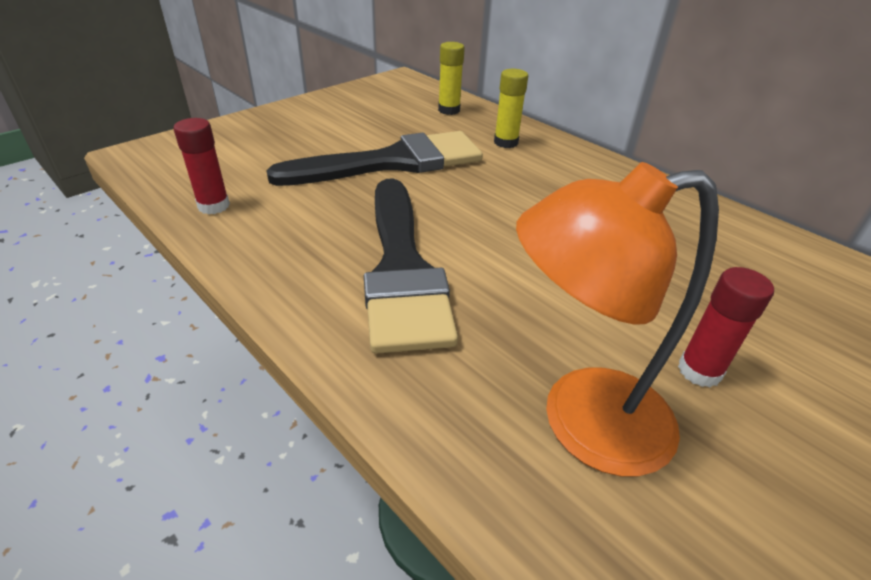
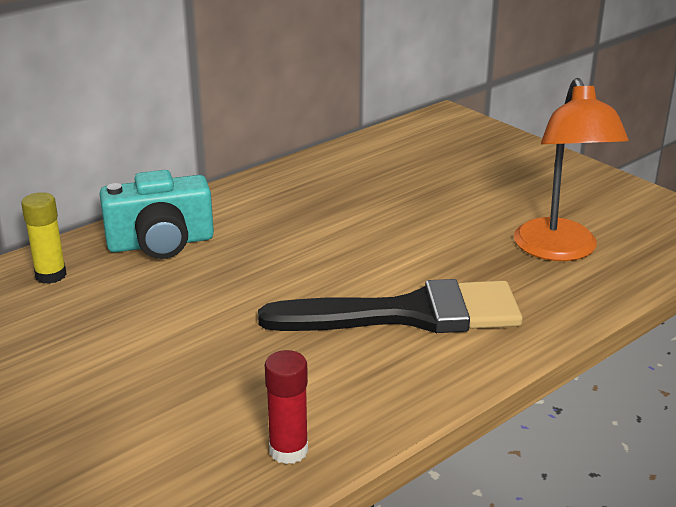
camera: 85 degrees left, 10 degrees down
(392, 162) = (195, 319): black brush -> none
(506, 142) = (161, 243): yellow glue stick -> turquoise camera
(699, 371) = (506, 205): red glue stick -> none

